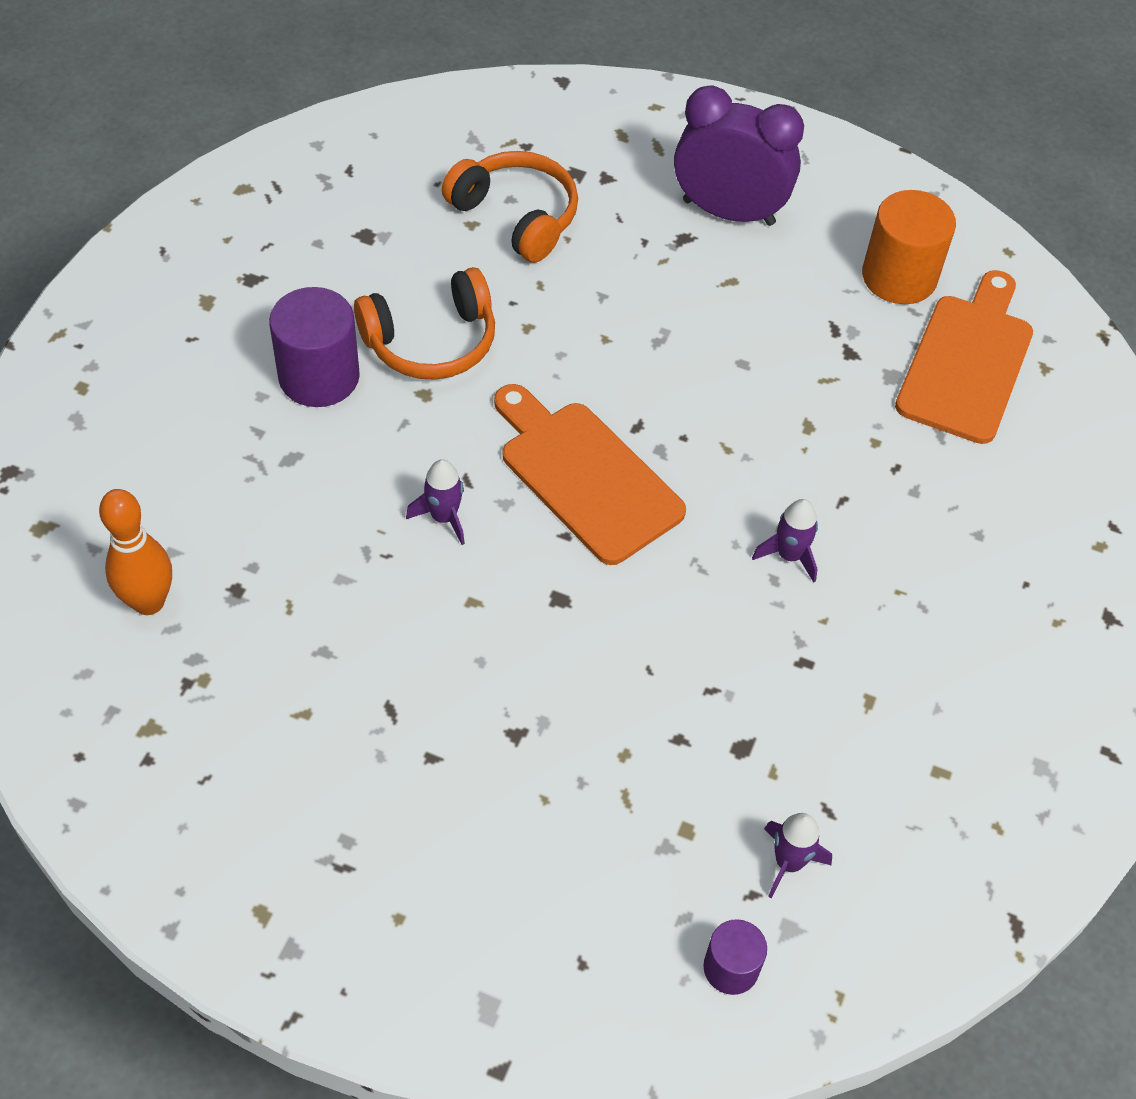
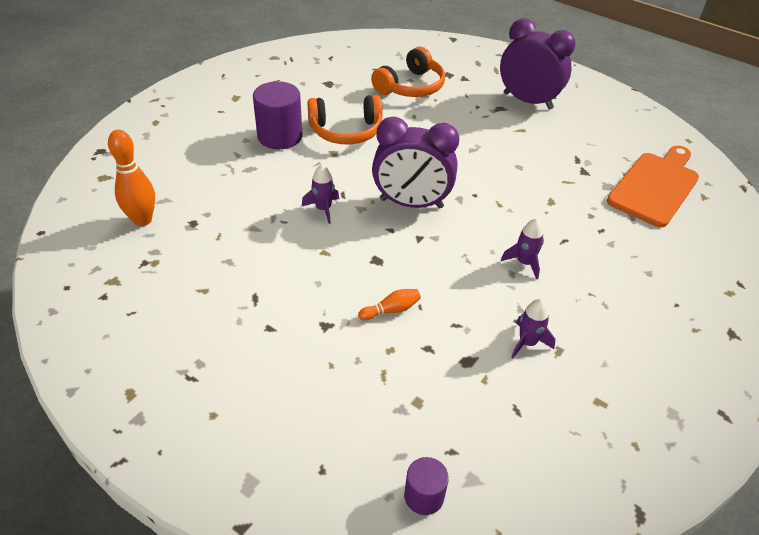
camera: 15 degrees right, 10 degrees down
(516, 216) = (411, 87): orange headphones -> orange headphones turned 75 degrees clockwise
(585, 476) = (411, 203): orange cutting board -> purple clock
(607, 686) = (391, 310): none -> orange bowling pin
(788, 862) = (482, 436): purple rocket -> purple rocket (527, 342)
(899, 277) = (620, 142): orange cylinder -> none

